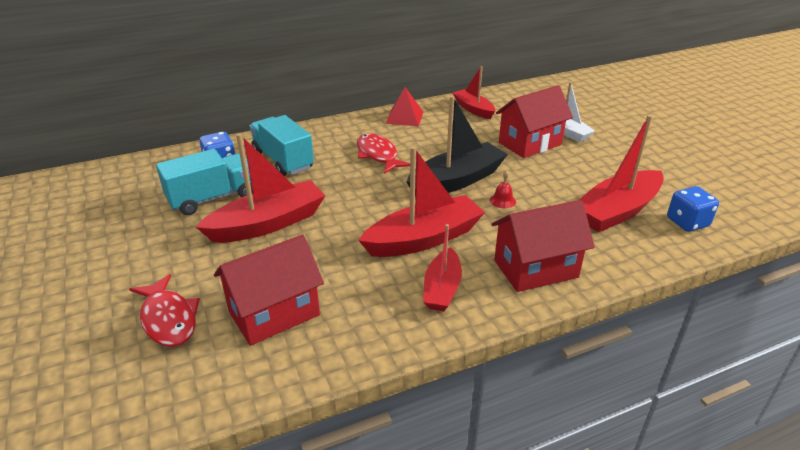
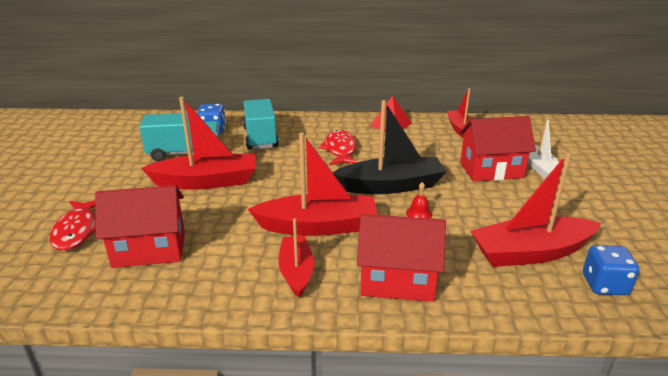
camera: 25 degrees right, 5 degrees down
(442, 288) = (296, 272): red boat -> red boat turned 135 degrees clockwise

